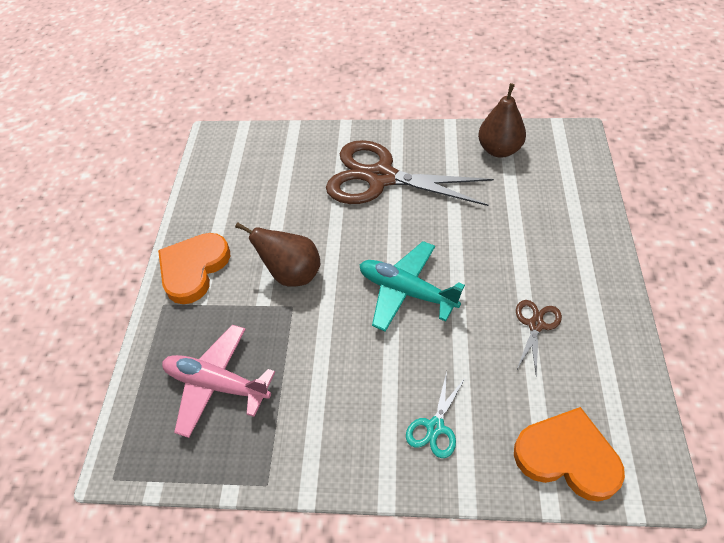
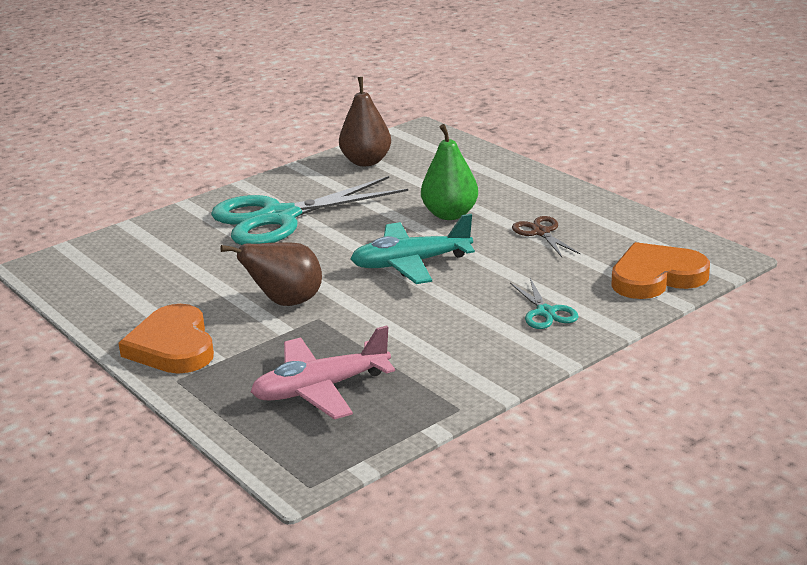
camera: 45 degrees left, 25 degrees down
(381, 177) = (279, 217): brown scissors -> turquoise scissors
(492, 253) = (450, 214): none -> green pear

